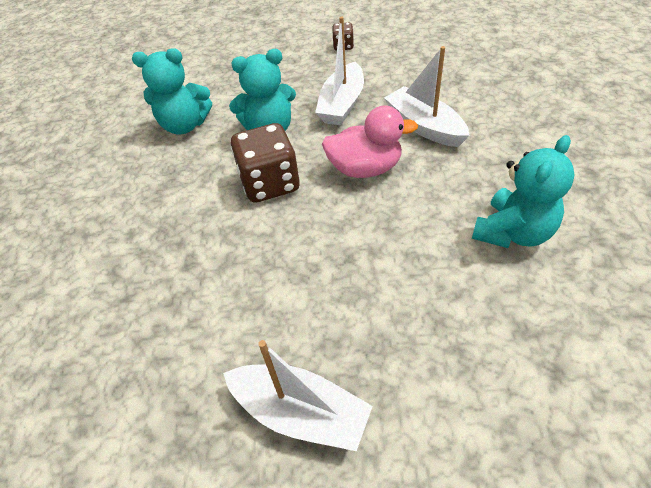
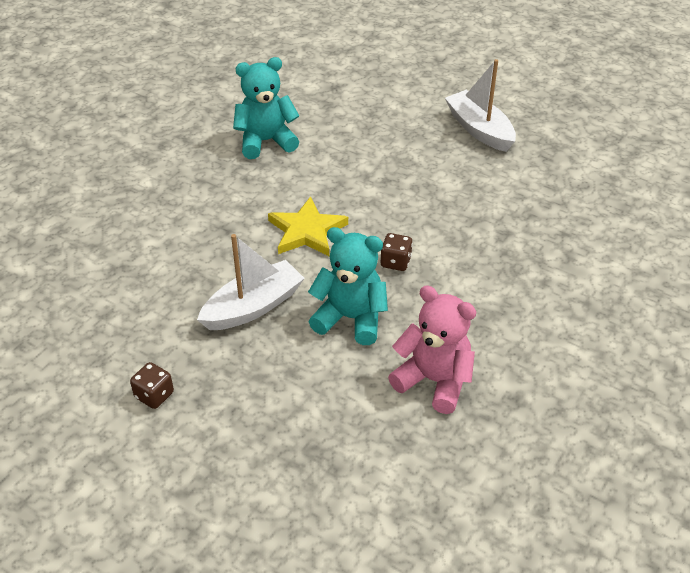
camera: 150 degrees left, 5 degrees down
(185, 125) = (434, 381): turquoise teddy bear -> pink teddy bear
(270, 183) = (395, 262): brown dice -> brown dice, size x0.49
(365, 168) = (307, 231): pink duck -> yellow star
(424, 126) = (215, 240): white boat -> none

